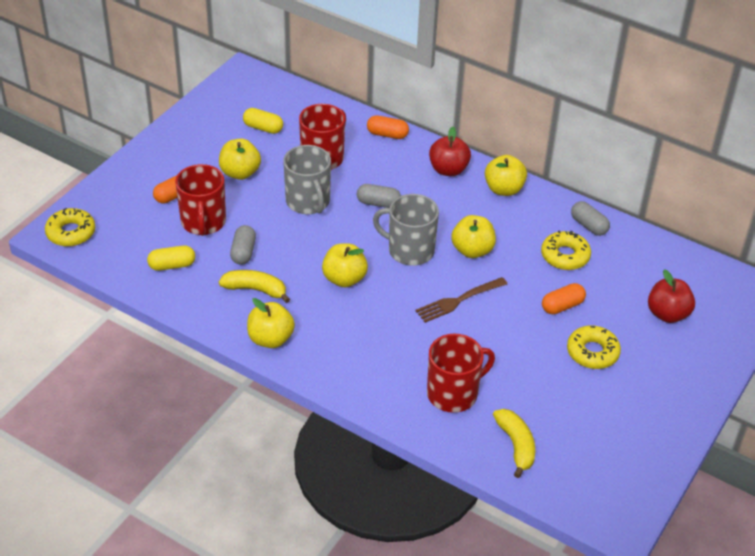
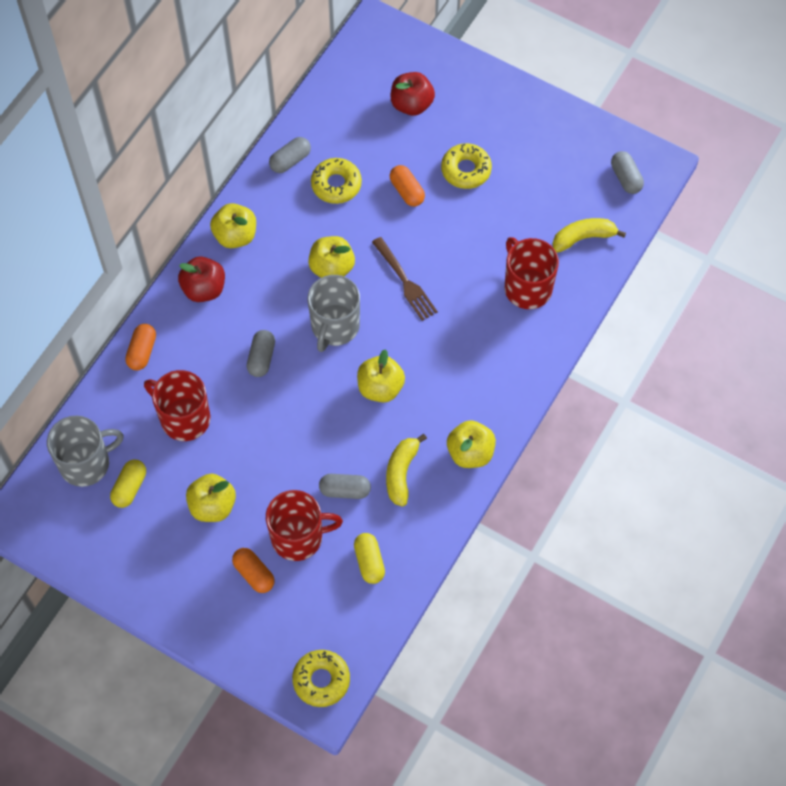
camera: 90 degrees left, 20 degrees up
(308, 202) = (261, 429): grey mug -> grey mug (86, 463)
(597, 490) = (626, 178): none -> grey capsule

